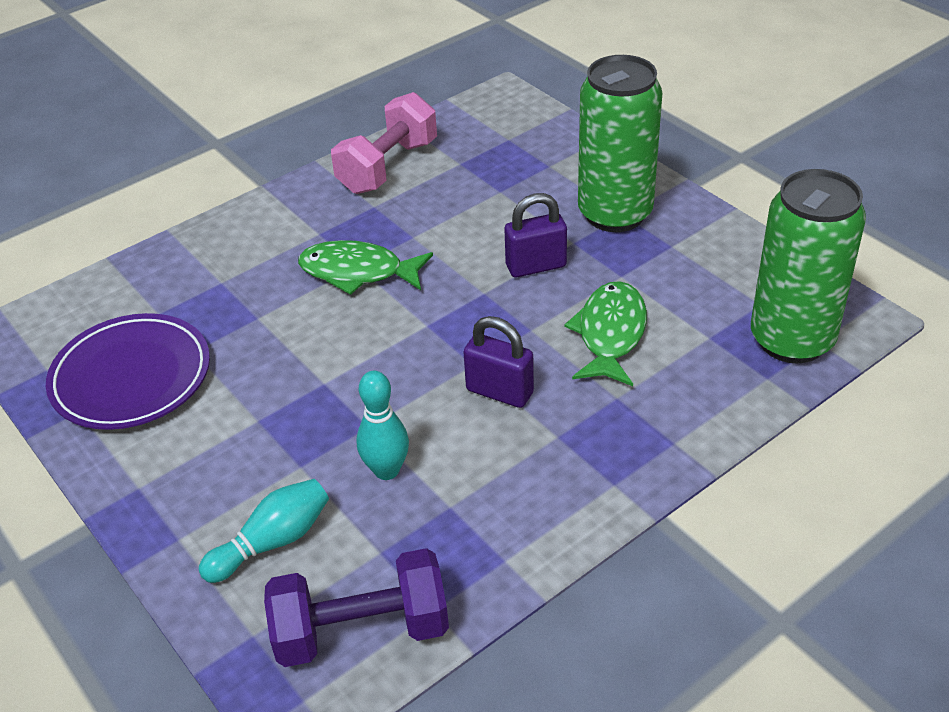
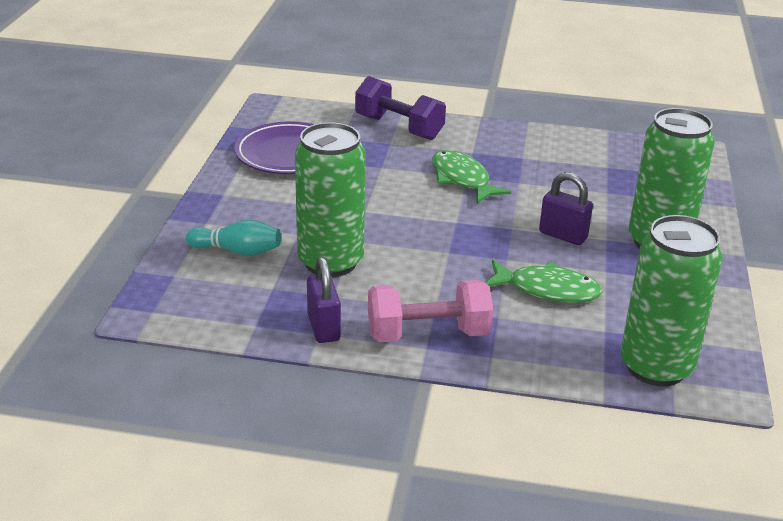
camera: 45 degrees right, 10 degrees down
(361, 631) = (214, 308): purple dumbbell -> purple dumbbell (399, 127)
(386, 470) = (330, 262): turquoise bowling pin -> green can
(388, 167) = (562, 145): pink dumbbell -> pink dumbbell (428, 334)
(499, 392) = (440, 271): purple padlock -> purple padlock (323, 327)
(610, 334) = (547, 290): green fish -> green fish turned 45 degrees clockwise

